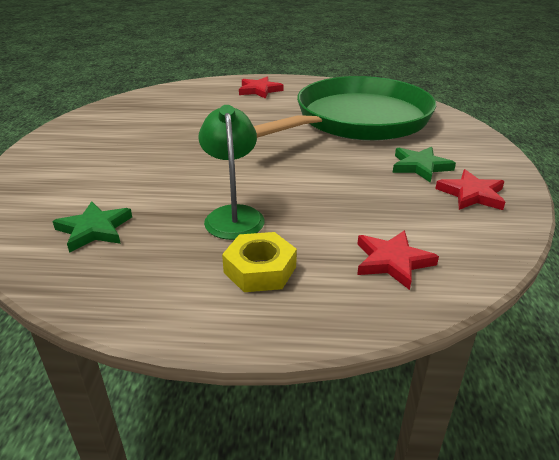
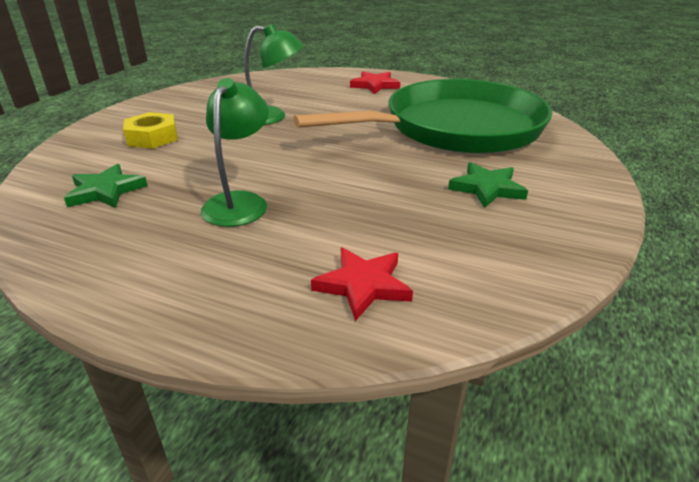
camera: 20 degrees right, 0 degrees up
(192, 133) = (272, 117): none -> green lamp
(260, 269) = (217, 261): yellow nut -> yellow nut (152, 137)
(472, 194) = (525, 230): red star -> none

